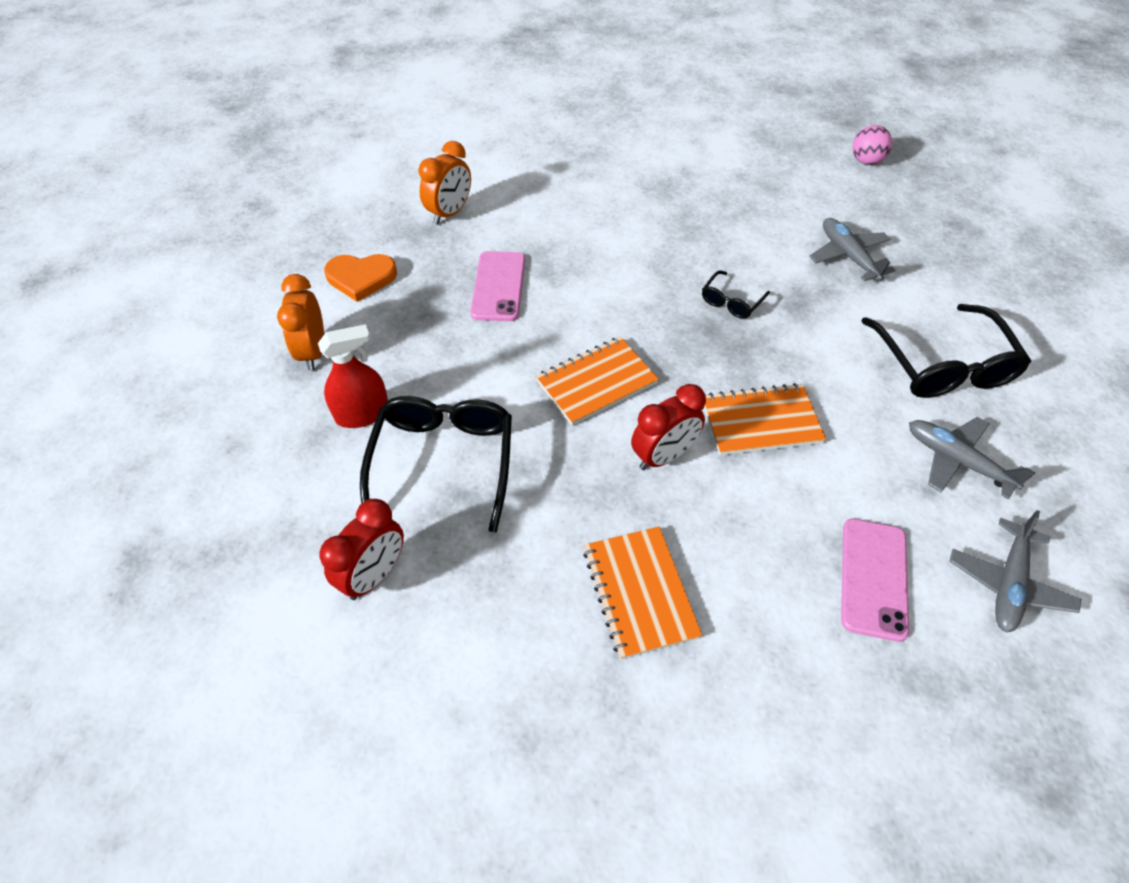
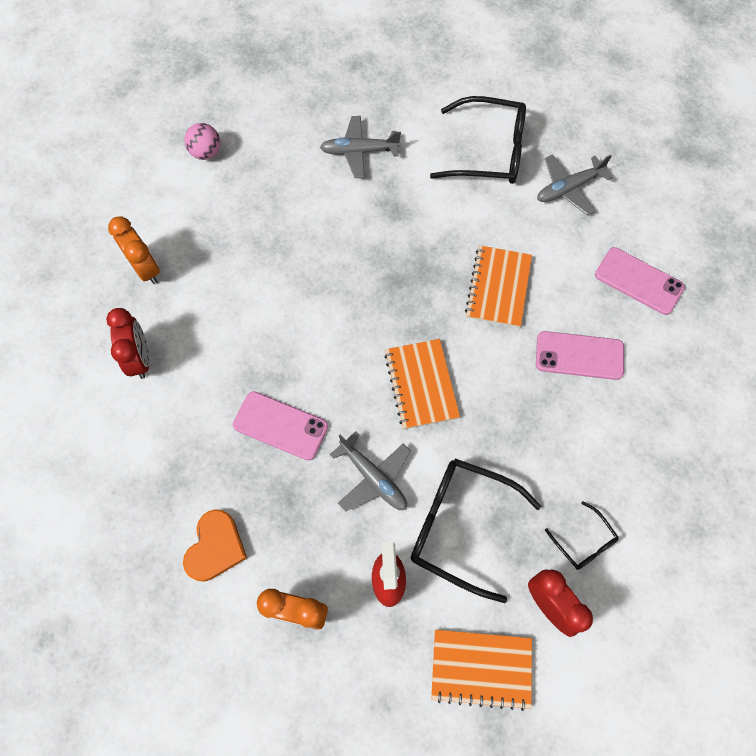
camera: 70 degrees left, 15 degrees up
(449, 213) = (158, 440): orange clock -> orange clock (145, 268)
(639, 592) = (612, 424): orange notebook -> orange notebook (481, 668)
(663, 456) = (507, 364): red clock -> red clock (140, 358)
(718, 531) = (579, 355): none -> pink phone
(731, 301) = (374, 253): black glasses -> black glasses (583, 541)
(866, 161) = (255, 82): pink ball -> pink ball (206, 152)
(1008, 584) = (661, 212): grey plane -> grey plane (373, 477)

